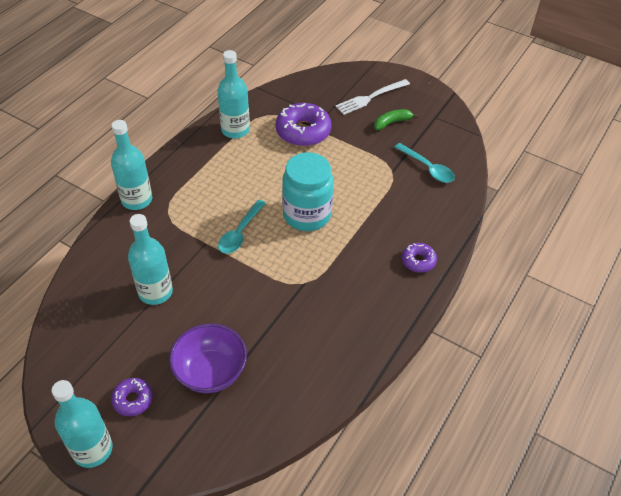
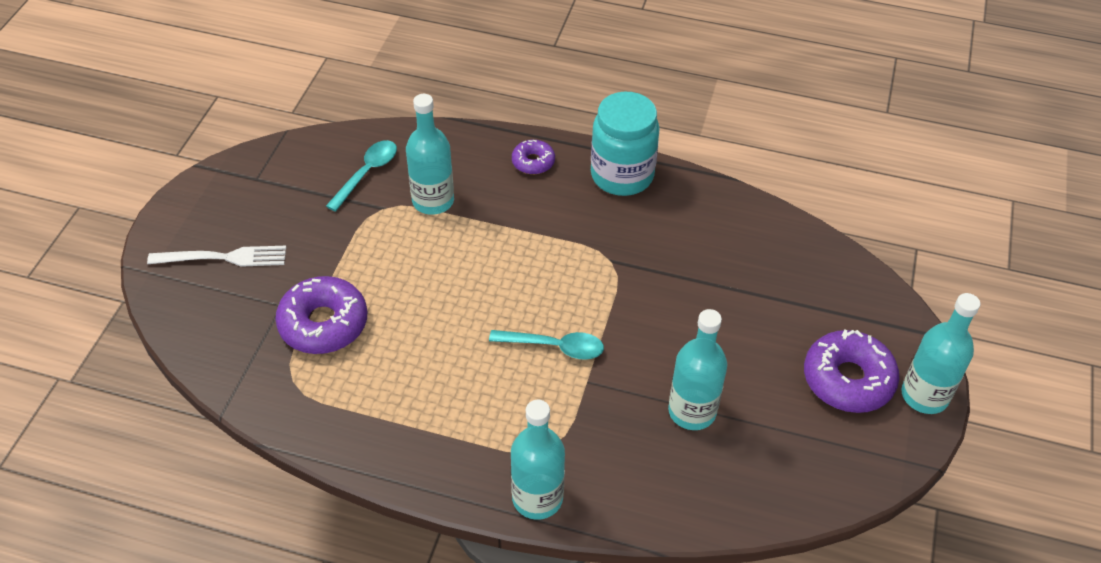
camera: 105 degrees left, 0 degrees up
(133, 400) = (848, 379): purple donut -> purple donut, size x1.84
(210, 372) = (774, 316): purple bowl -> none
(235, 130) = (341, 413): turquoise bottle -> turquoise bottle (433, 201)
(307, 215) = (495, 282): turquoise jar -> turquoise jar (622, 175)
(370, 98) = (224, 257): white fork -> white fork turned 45 degrees counterclockwise
(392, 122) = (279, 223): green banana -> none

